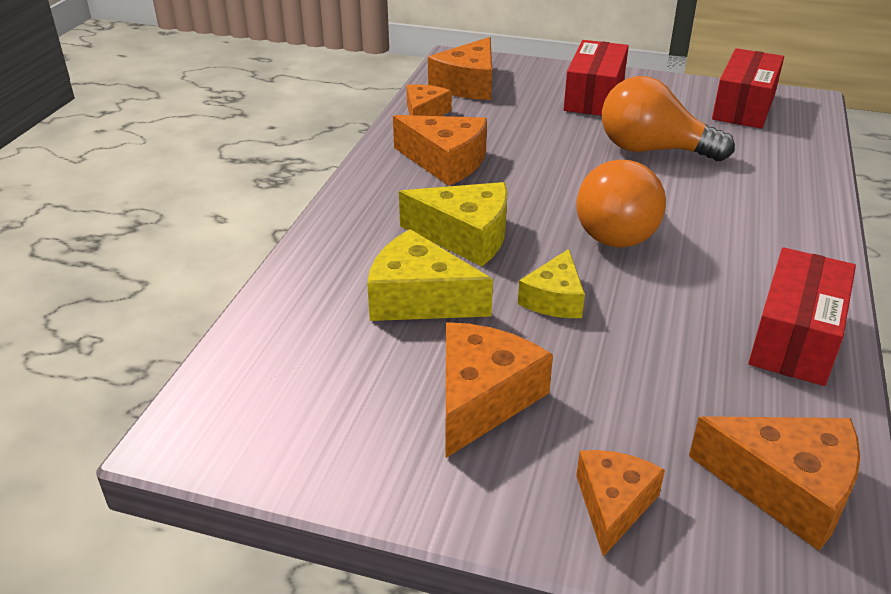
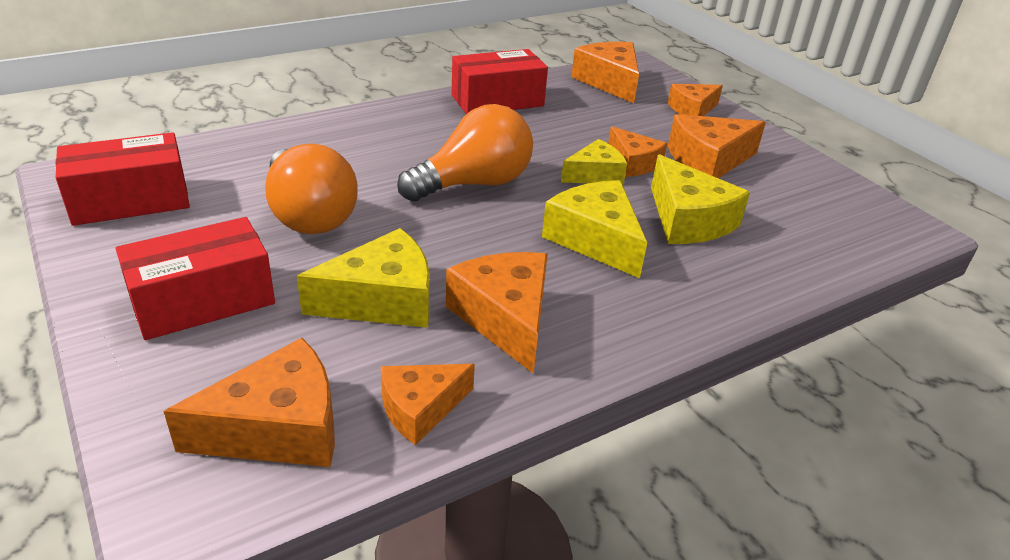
camera: 140 degrees left, 0 degrees up
(521, 137) = (382, 300): none -> yellow cheese
(545, 338) = (633, 163): none -> orange cheese

